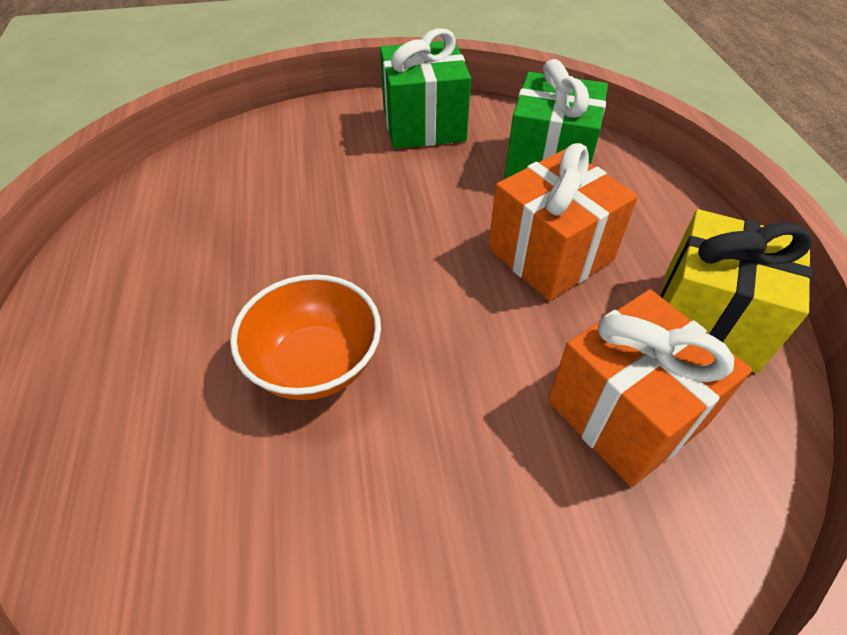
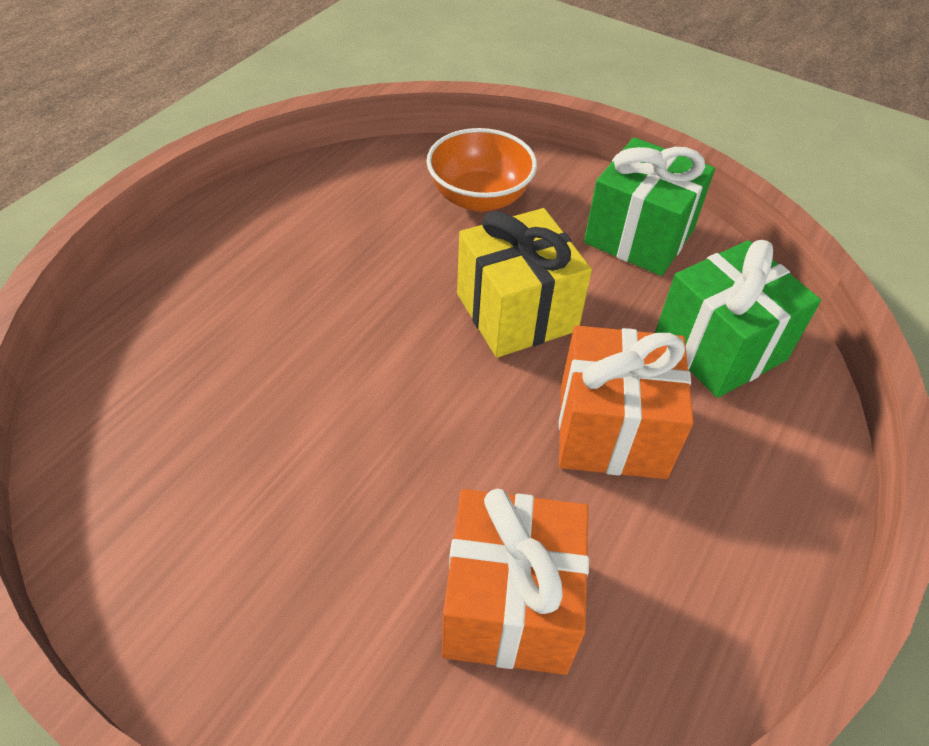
camera: 40 degrees right, 0 degrees up
(315, 364) = (327, 379): orange bowl -> orange bowl (479, 198)
(708, 320) = (691, 600): yellow gift -> yellow gift (516, 312)

